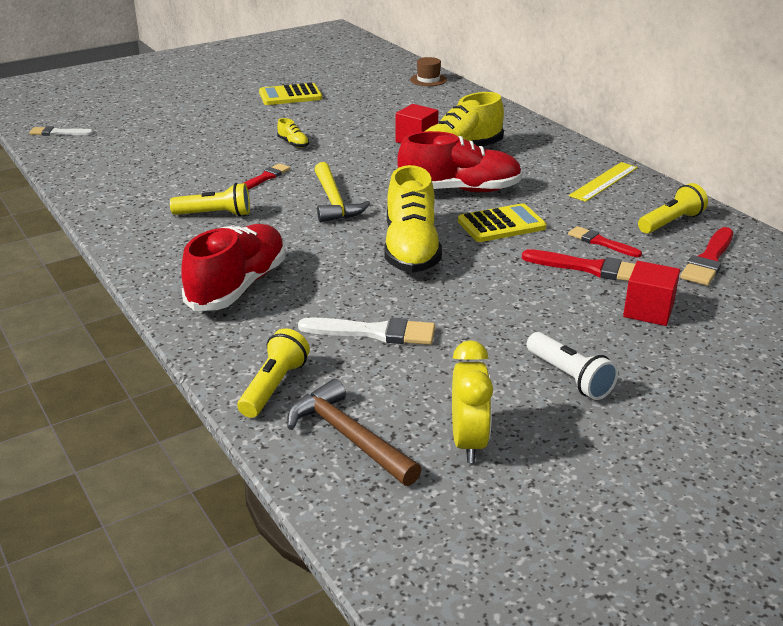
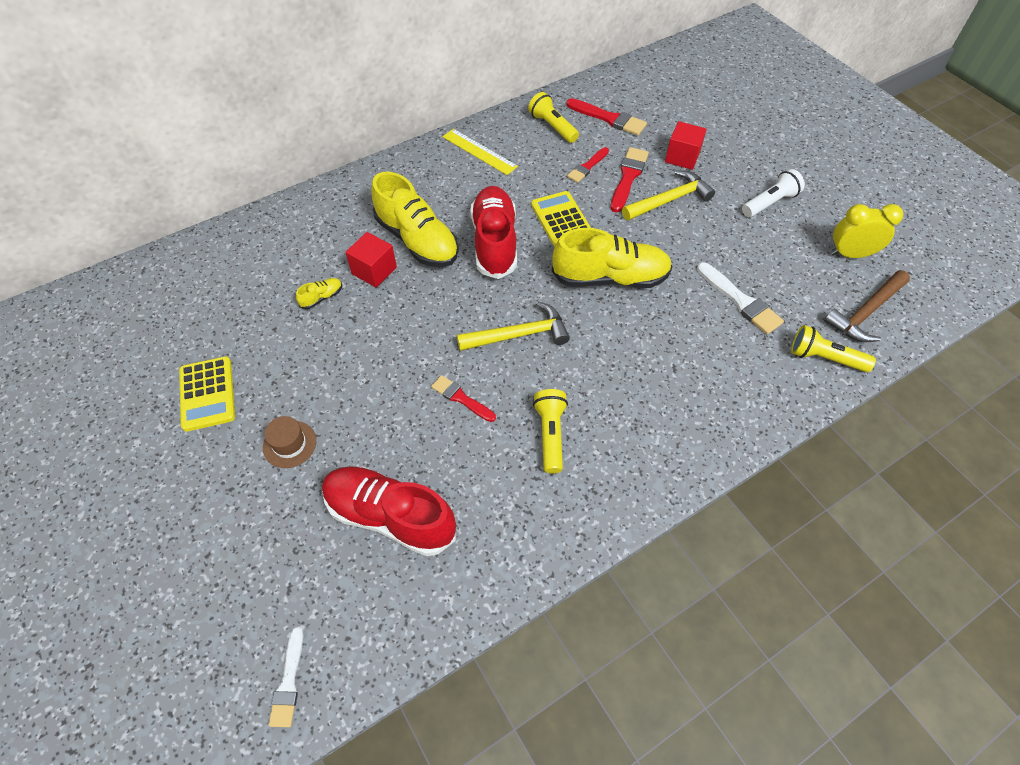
camera: 90 degrees left, 25 degrees up
(238, 286) = (689, 397): red shoe -> red shoe (390, 516)
(293, 143) = (369, 379): yellow shoe -> yellow shoe (322, 297)
(374, 332) = (740, 301): white brush -> white brush turned 135 degrees clockwise
(428, 80) = (190, 256): brown hat -> brown hat (289, 444)
(553, 295) = (669, 200): none -> yellow hammer

